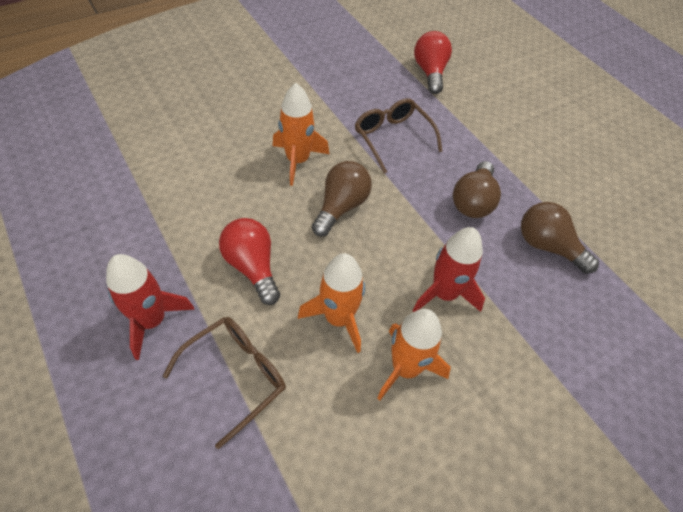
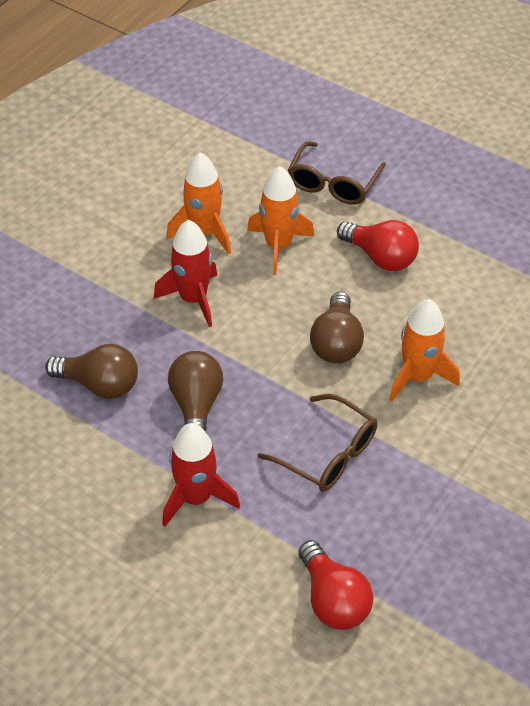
camera: 160 degrees right, 5 degrees down
(152, 320) = (427, 192): red rocket -> red rocket (196, 498)

